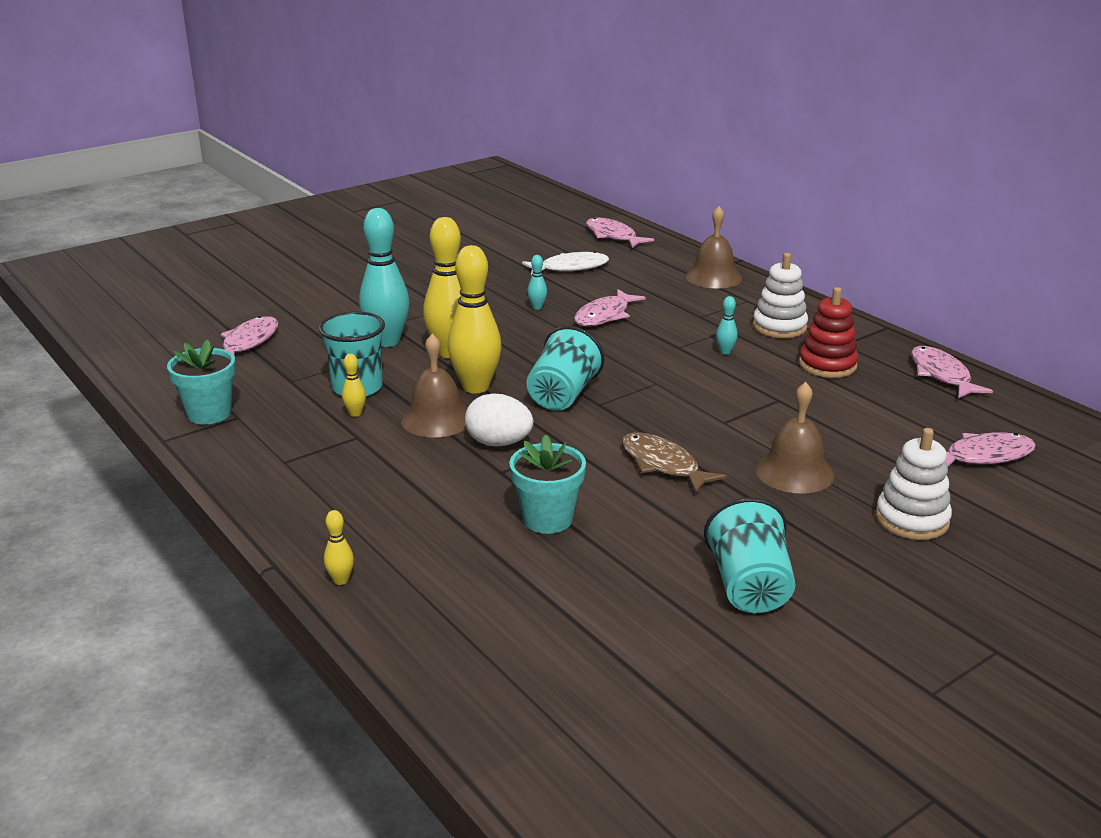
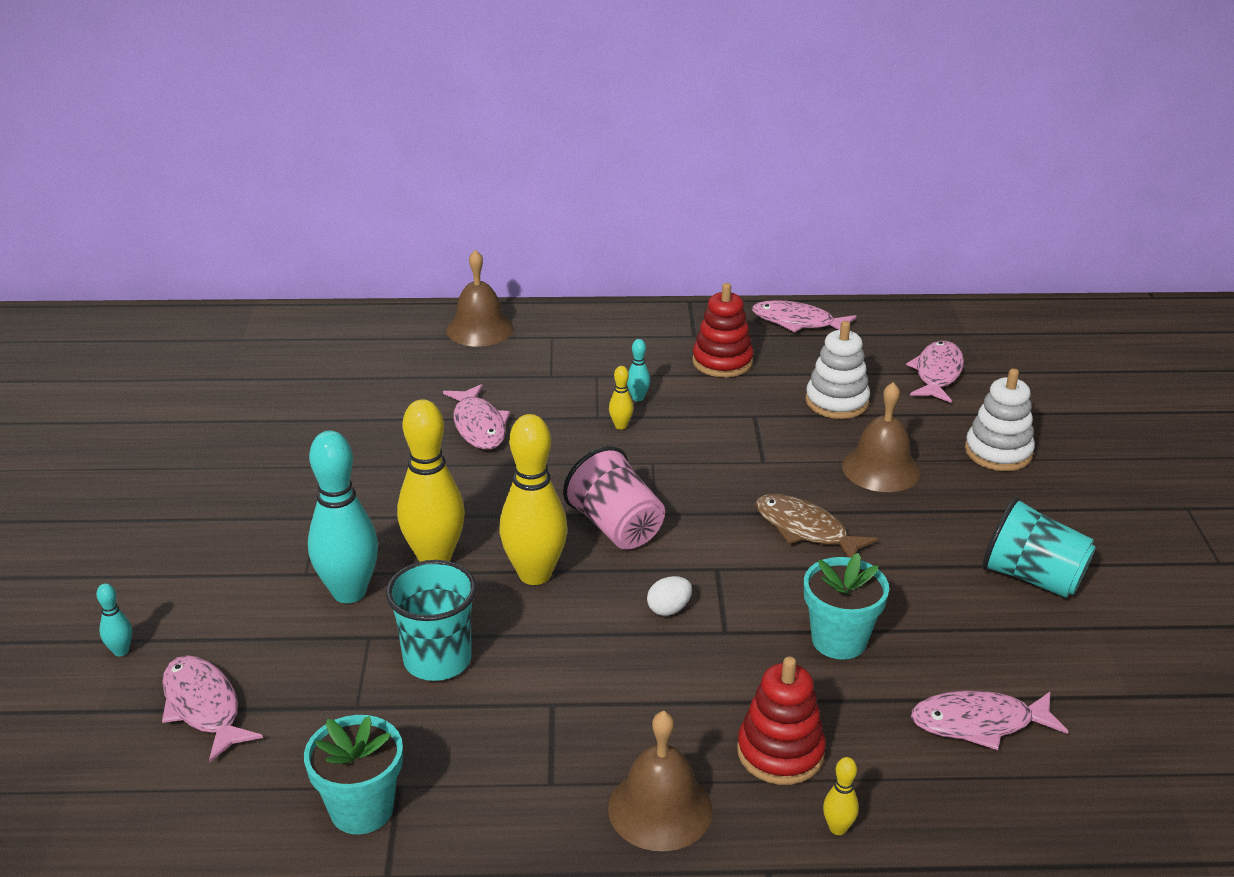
camera: 55 degrees left, 5 degrees up
(355, 413) = (498, 685): yellow bowling pin -> yellow bowling pin (621, 426)
(396, 533) = (780, 752): none -> red stacking toy
(436, 419) = (574, 630): brown bell -> brown bell (660, 809)
(499, 443) = (669, 609): white egg -> white egg, size x0.58
(537, 307) = (403, 456): turquoise bowling pin -> turquoise bowling pin (121, 651)
(562, 395) = (616, 527): turquoise cup -> pink cup
(570, 268) = (339, 395): white fish -> none
(613, 236) = (301, 335): pink fish -> pink fish (979, 723)
(663, 465) = (805, 530): brown fish -> brown fish turned 45 degrees clockwise
(779, 327) = (625, 348): white stacking toy -> white stacking toy (836, 402)

